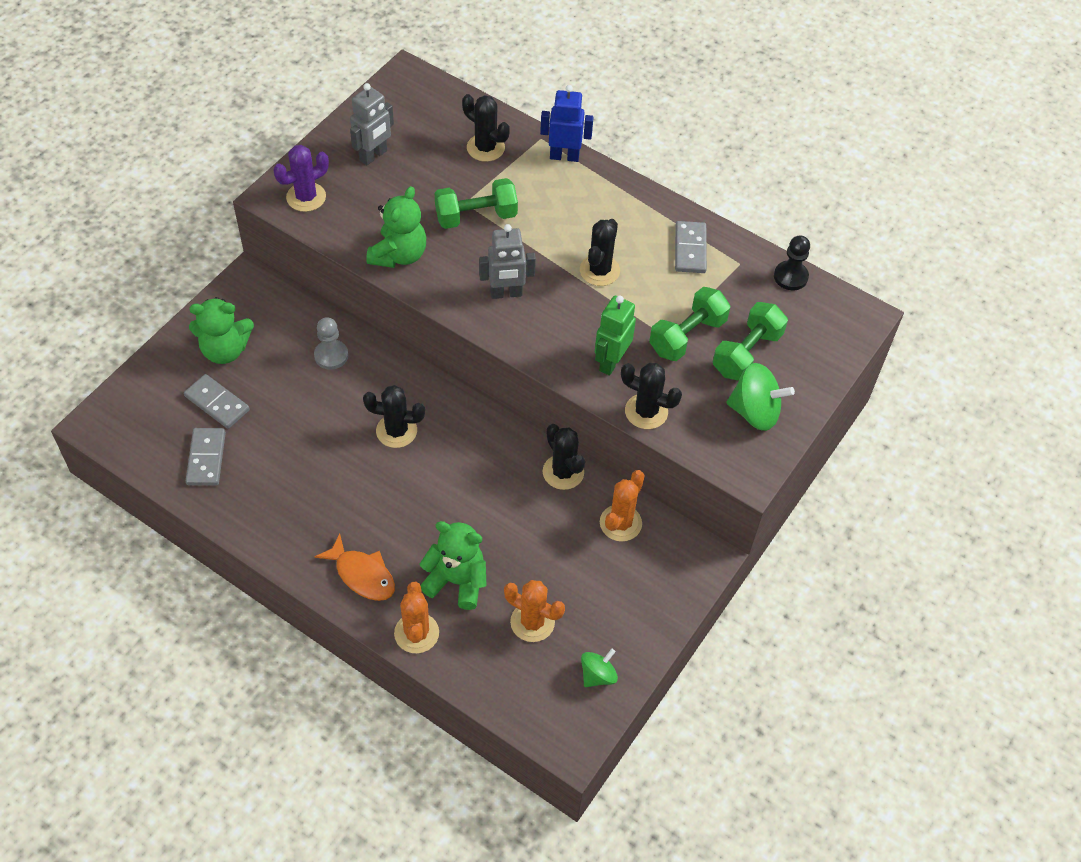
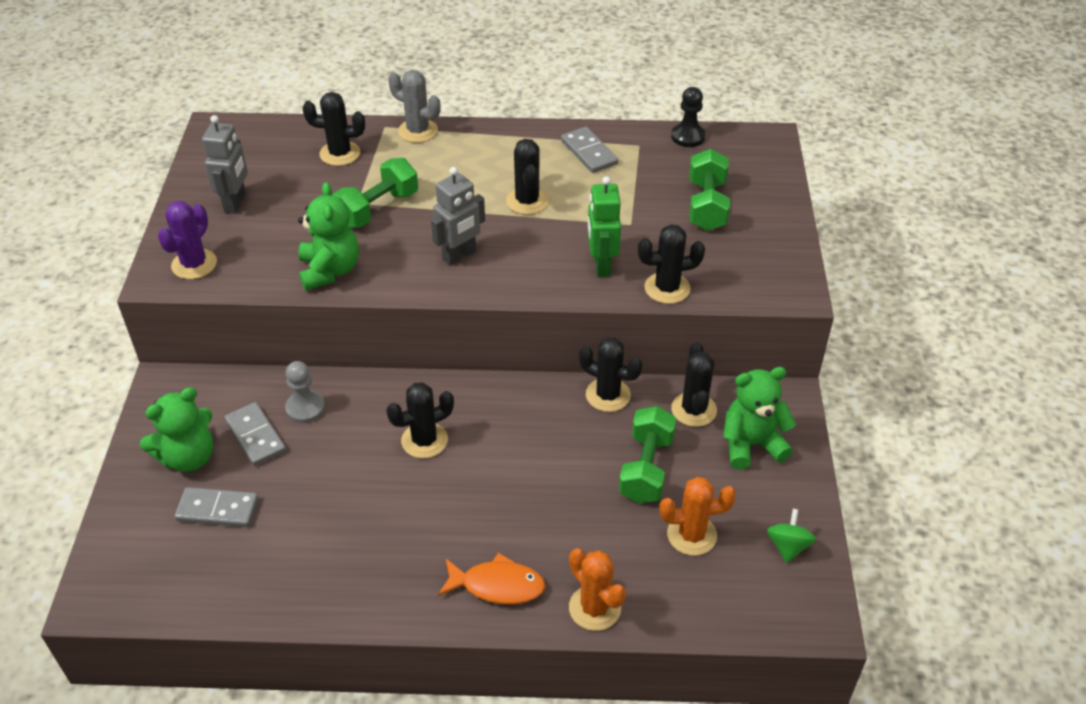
camera: 30 degrees left, 10 degrees down
(206, 458) = (246, 567): grey domino -> grey domino (255, 436)
(456, 581) = (592, 539): green teddy bear -> green teddy bear (751, 444)
(564, 156) = (418, 131): blue robot -> grey cactus
(620, 523) = (693, 410): orange cactus -> black cactus
(687, 336) = (647, 216): green dumbbell -> green dumbbell (646, 468)
(755, 412) = (755, 245): green spinning top -> none

